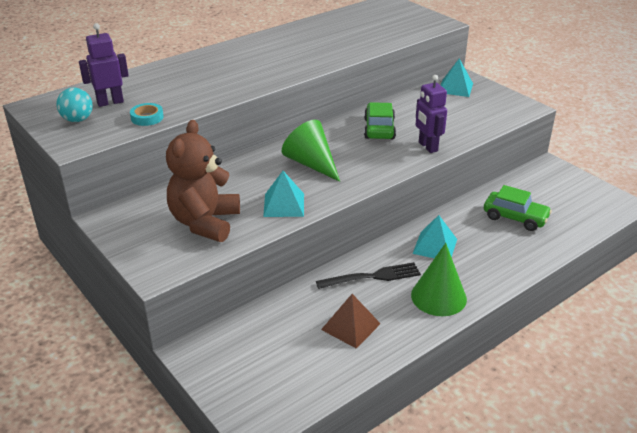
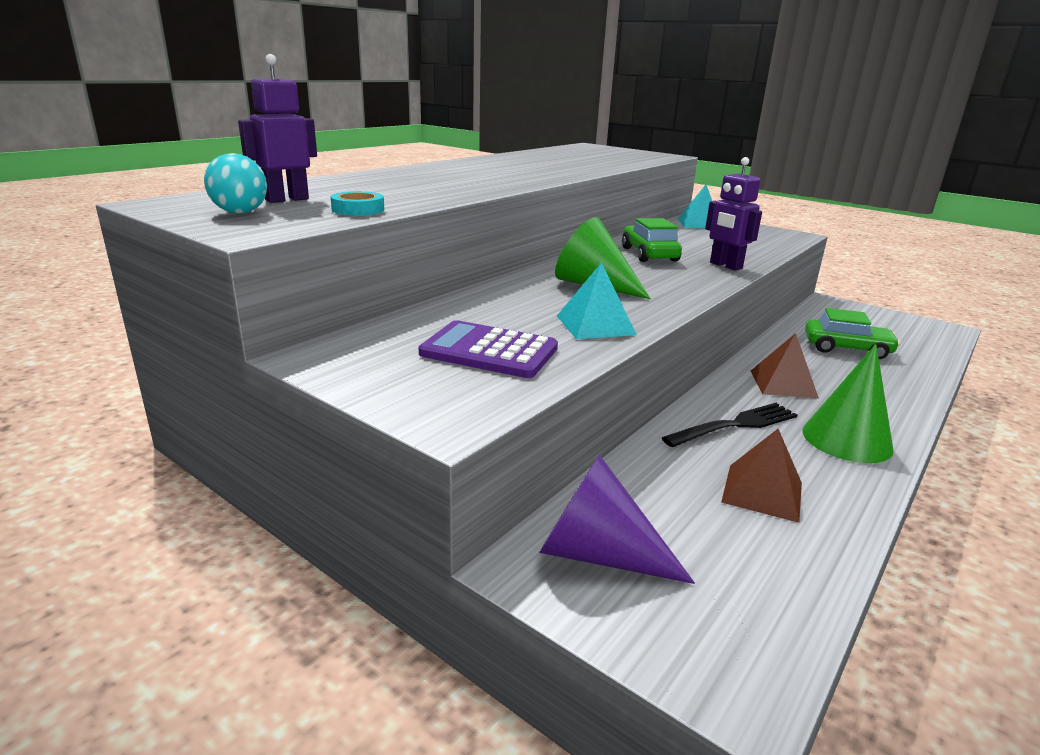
camera: 15 degrees left, 10 degrees down
(205, 222) = (489, 351): brown teddy bear -> purple calculator
(231, 350) = (597, 554): none -> purple cone
(435, 246) = (783, 384): turquoise pyramid -> brown pyramid

